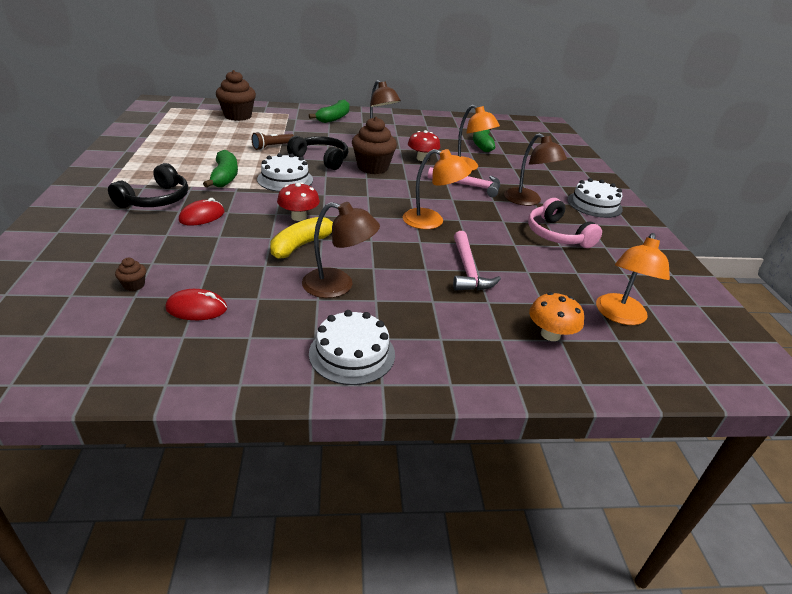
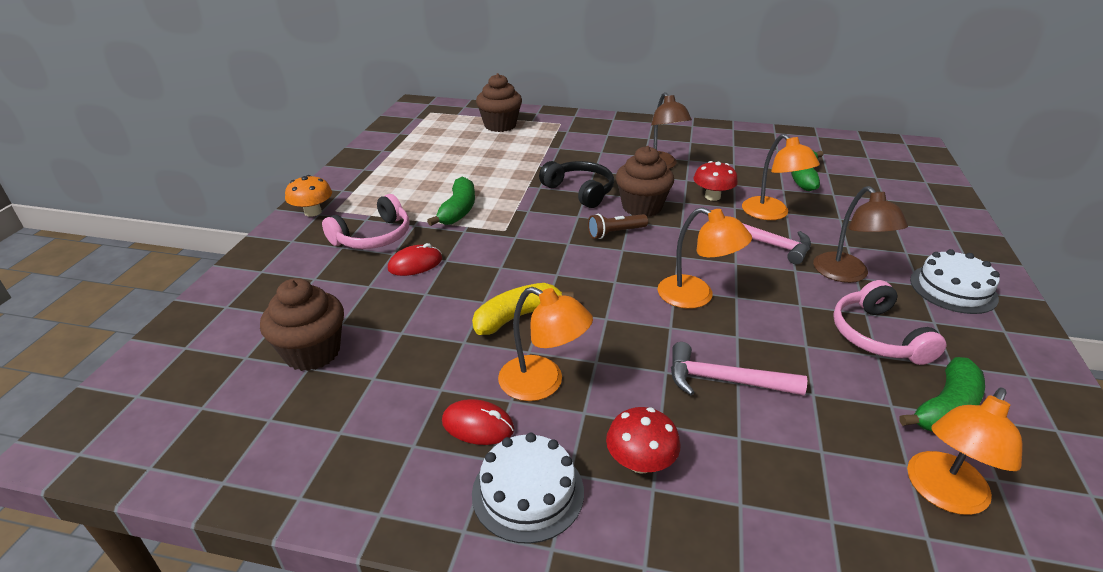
camera: 20 degrees right, 0 degrees up
(134, 285) = (312, 352): brown cupcake -> brown cupcake, size x2.37
(156, 199) = (373, 237): black headphones -> pink headphones
(196, 308) = (367, 394): red mouse -> red mouse (478, 425)
(272, 147) = (526, 170): brown flashlight -> brown flashlight (615, 233)
(285, 179) = (527, 218): white cake -> none
(299, 217) = (526, 274): red mushroom -> red mushroom (640, 462)
(334, 118) = (614, 131): green banana -> green banana (945, 408)
(338, 286) = (542, 383): brown lamp -> orange lamp
(468, 270) = (724, 380): pink hammer -> pink hammer turned 90 degrees clockwise
(550, 334) = (818, 509): orange mushroom -> orange mushroom (313, 212)

